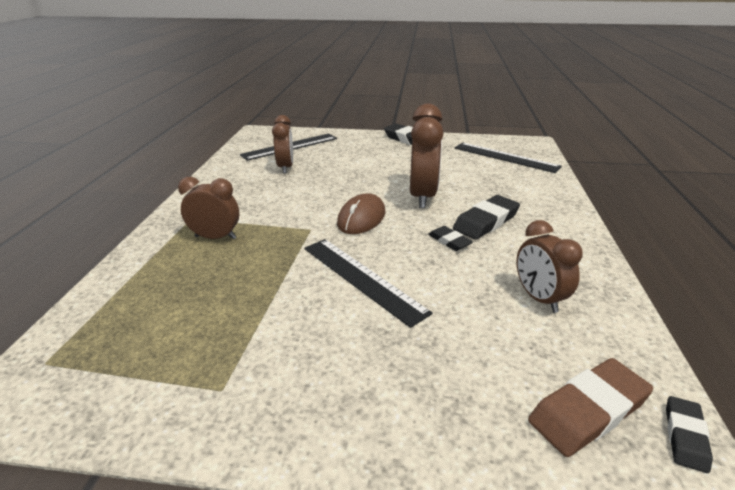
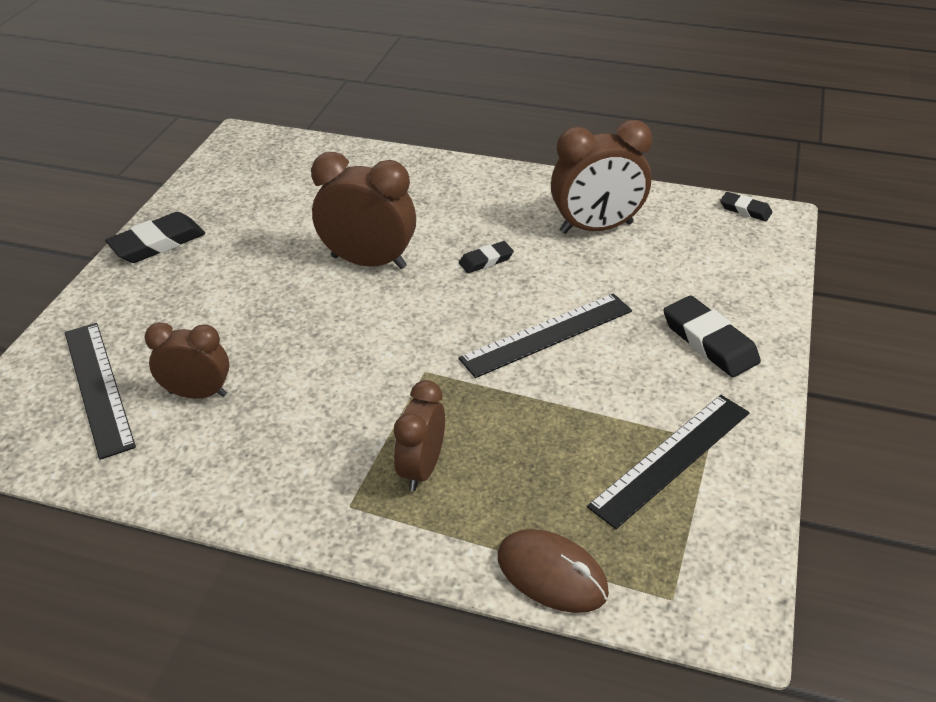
camera: 80 degrees left, 10 degrees up
(361, 218) = (410, 322): brown mouse -> brown mouse (552, 574)
(486, 221) = (450, 226): black eraser -> black eraser (709, 342)
(505, 157) = (279, 171): black ruler -> black ruler (671, 458)
(538, 298) = (596, 228): brown clock -> brown clock, size x1.55
(588, 410) = (726, 241): brown eraser -> none

